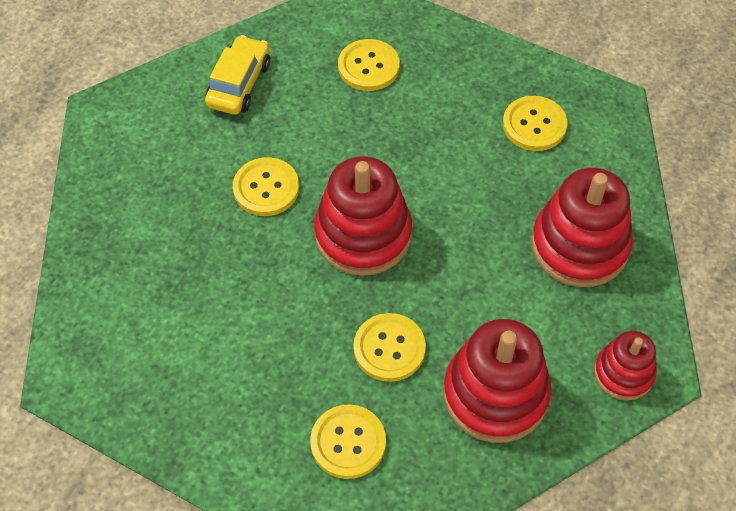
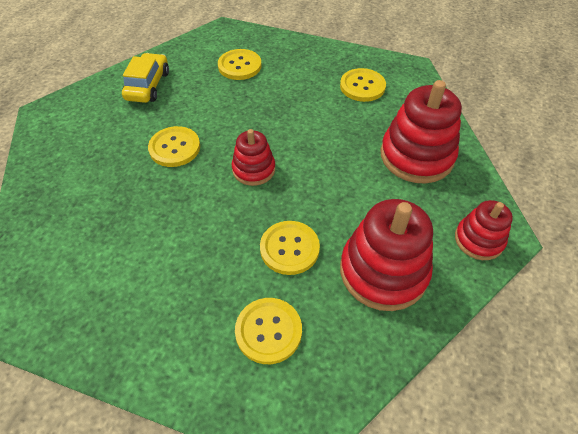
camera: 10 degrees left, 5 degrees down
(363, 234) = (253, 169): red stacking toy -> red stacking toy, size x0.58

